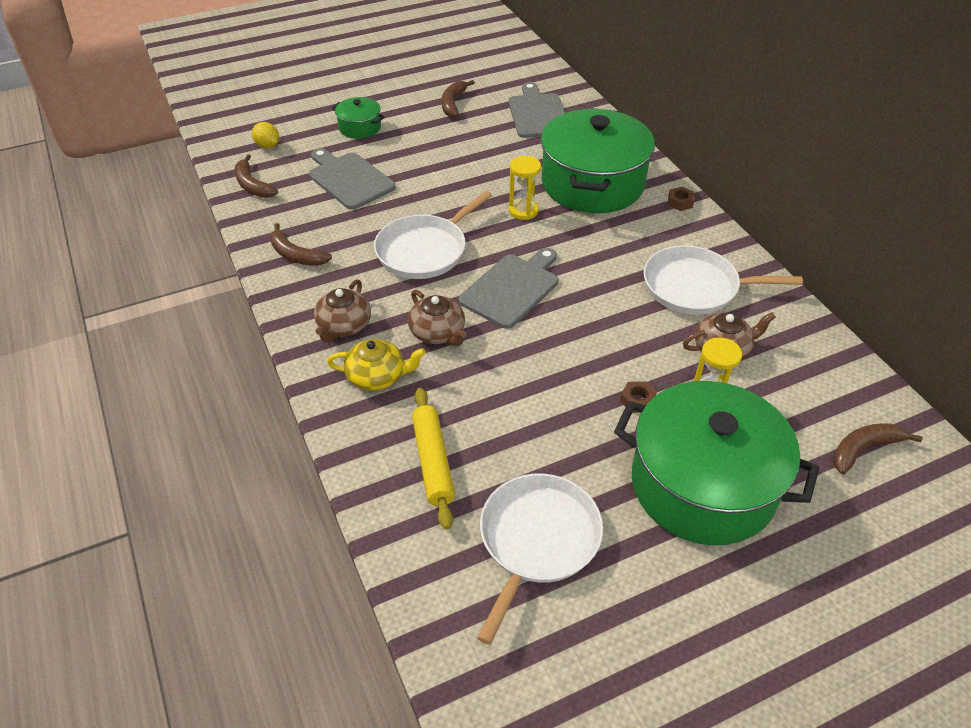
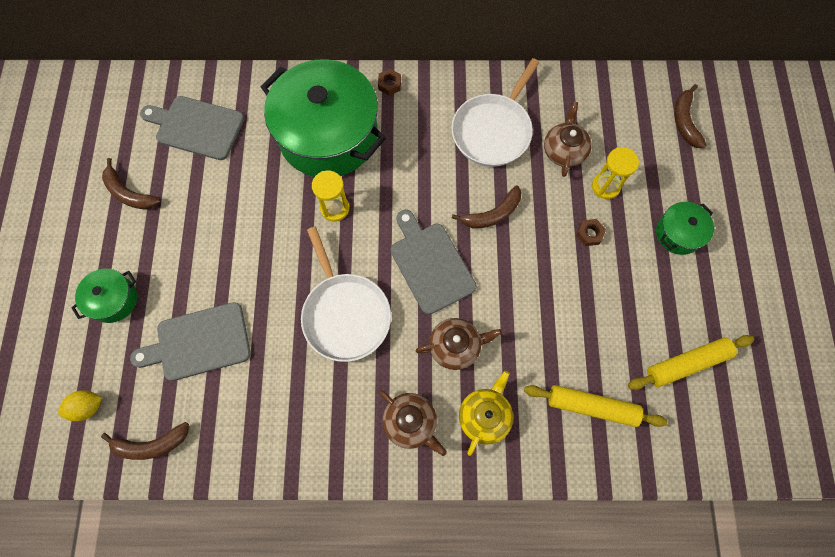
camera: 65 degrees left, 25 degrees up
(296, 255) = (291, 434): brown banana -> brown banana (492, 214)
(537, 540) = (686, 363): white pan -> yellow rolling pin
(703, 485) = (678, 233): green pot -> green pot, size x0.44

